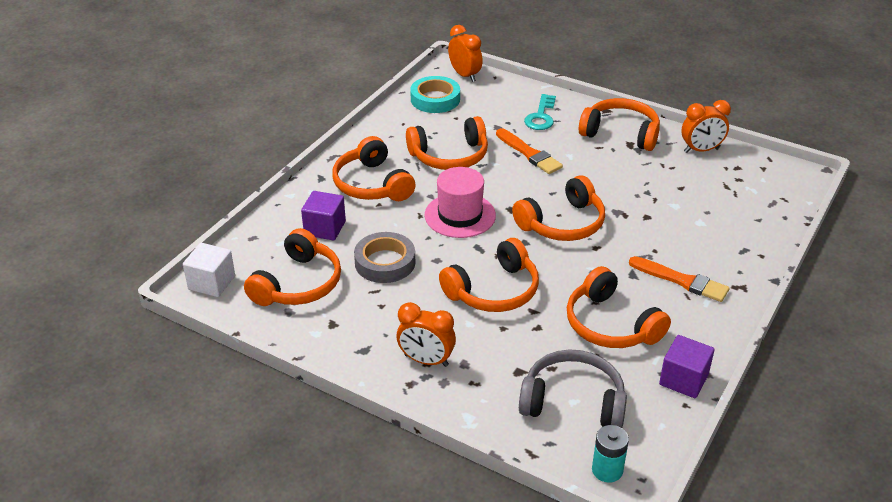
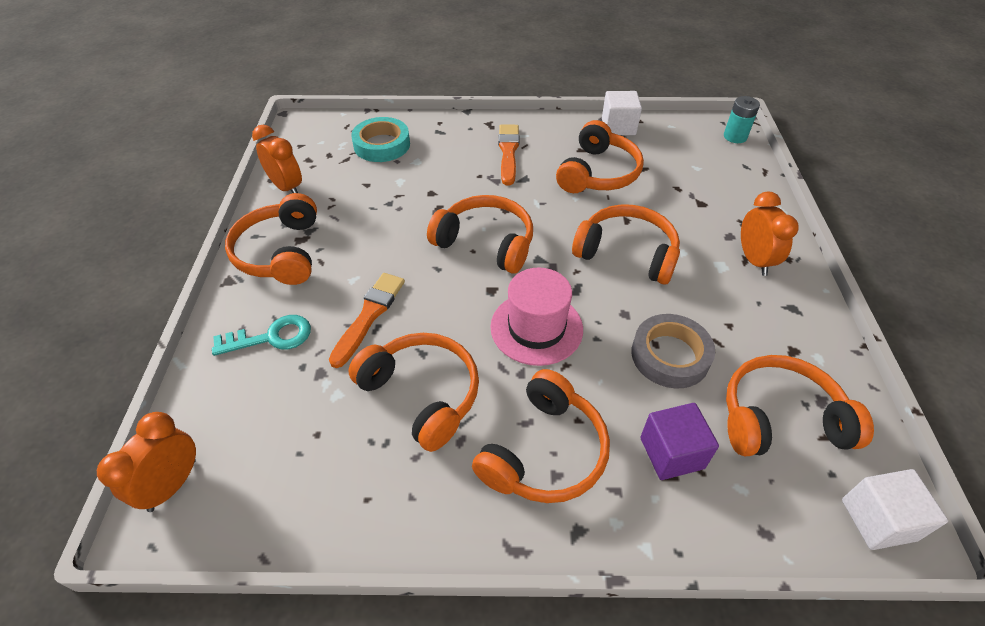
camera: 120 degrees left, 10 degrees up
(435, 99) = (271, 490): turquoise tape -> turquoise tape (382, 145)
(573, 402) = (697, 167): grey headphones -> none
(683, 379) = (618, 127): purple cube -> white cube

